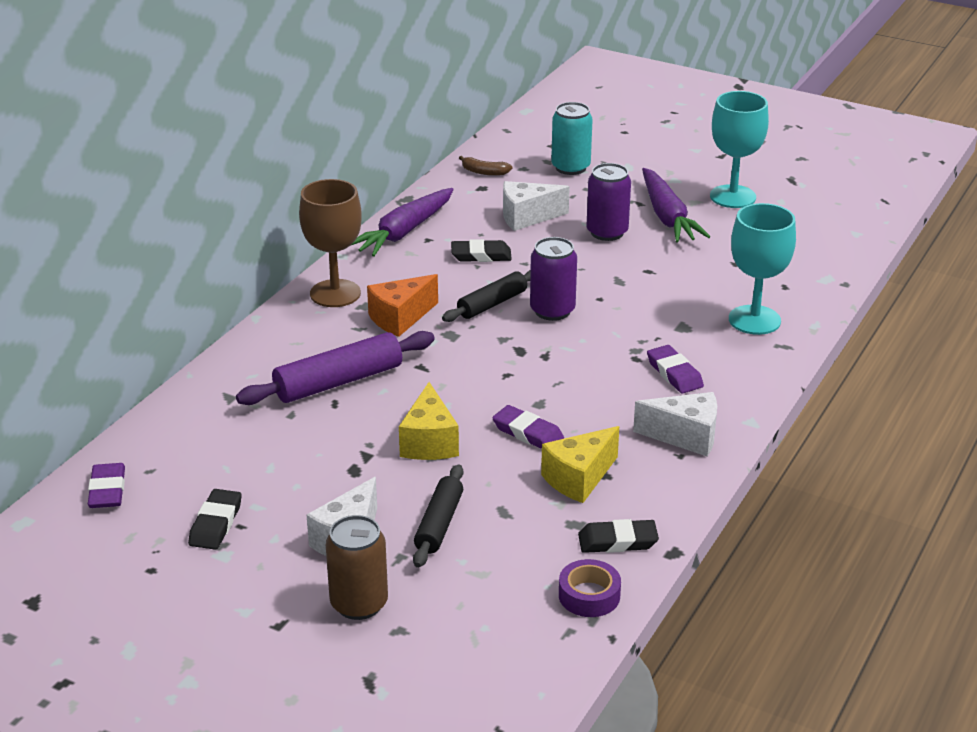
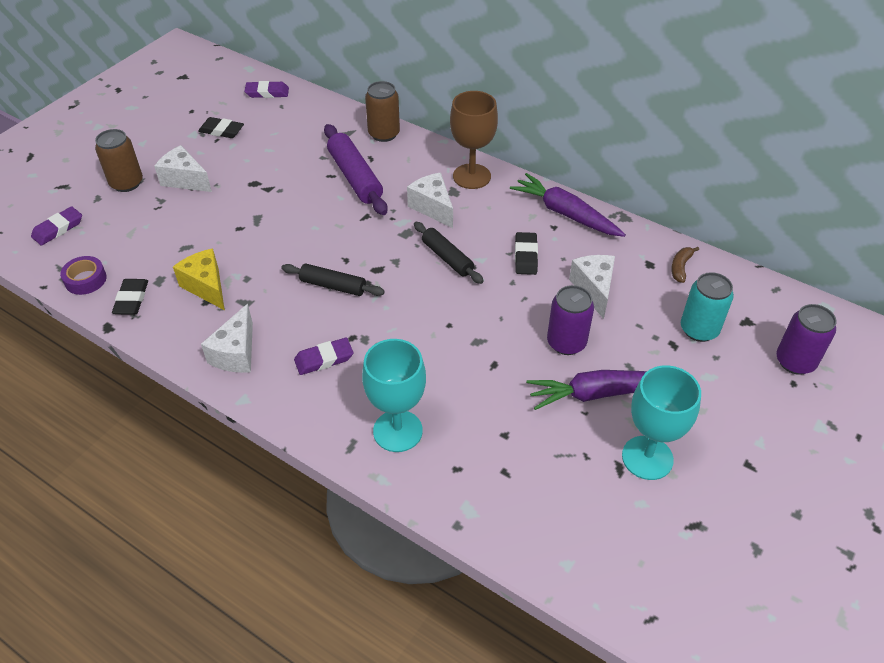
camera: 95 degrees right, 15 degrees up
(236, 366) = (384, 134): none -> brown can
(400, 318) = (433, 208): orange cheese -> white cheese
(429, 442) = (273, 216): yellow cheese -> none
(439, 524) = (184, 217): black rolling pin -> black rolling pin (333, 286)
(528, 433) = (268, 265): purple eraser -> purple eraser (58, 229)
(552, 311) = (432, 292): purple can -> purple can (795, 362)

